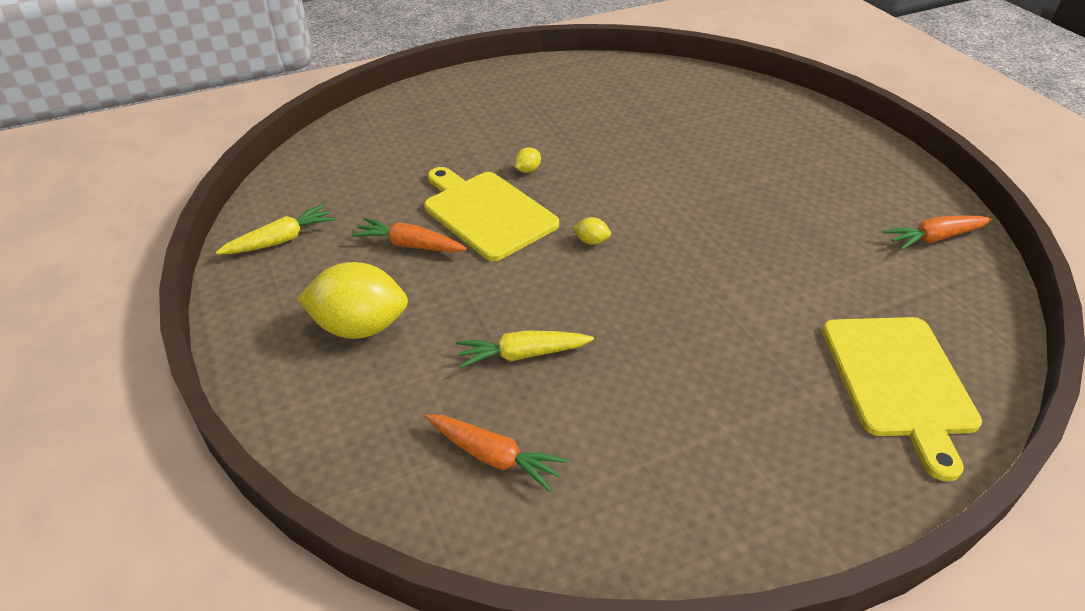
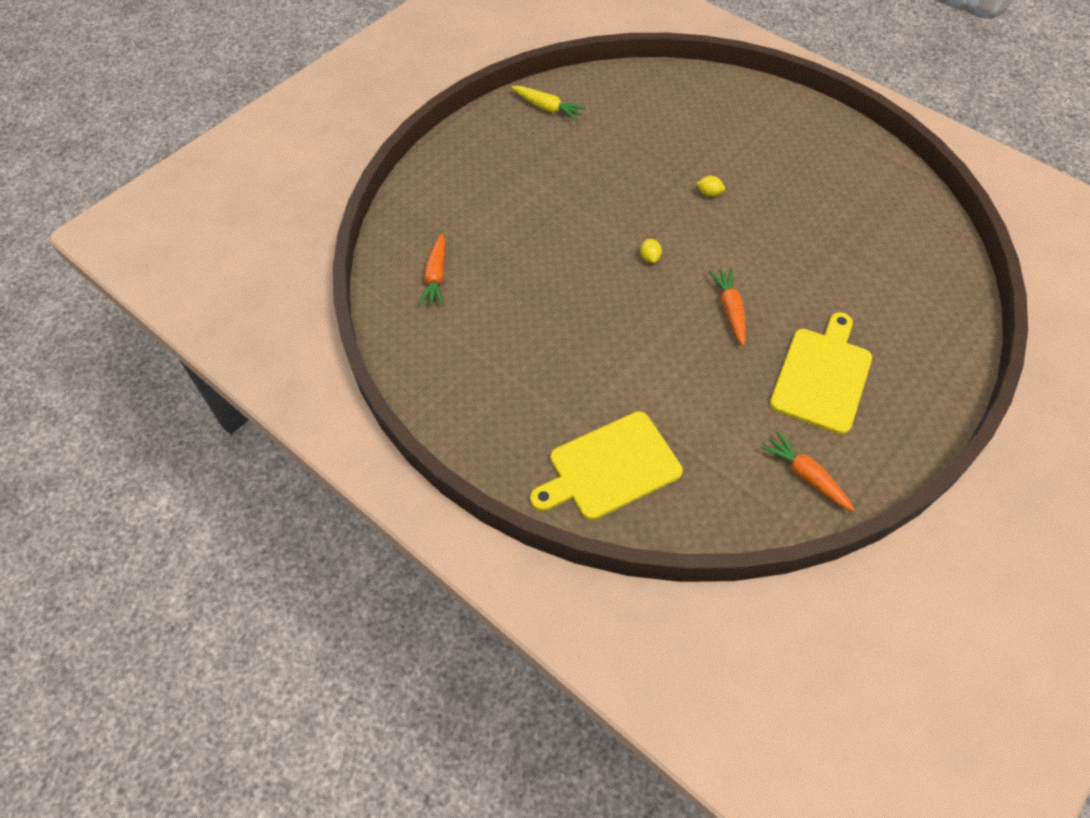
camera: 65 degrees right, 15 degrees up
(360, 327) = (497, 179): yellow lemon -> none
(410, 245) = (582, 168): orange carrot -> orange carrot (730, 310)
(487, 212) = (642, 191): yellow cutting board -> yellow cutting board (822, 376)
(522, 355) = (518, 260): yellow carrot -> none

